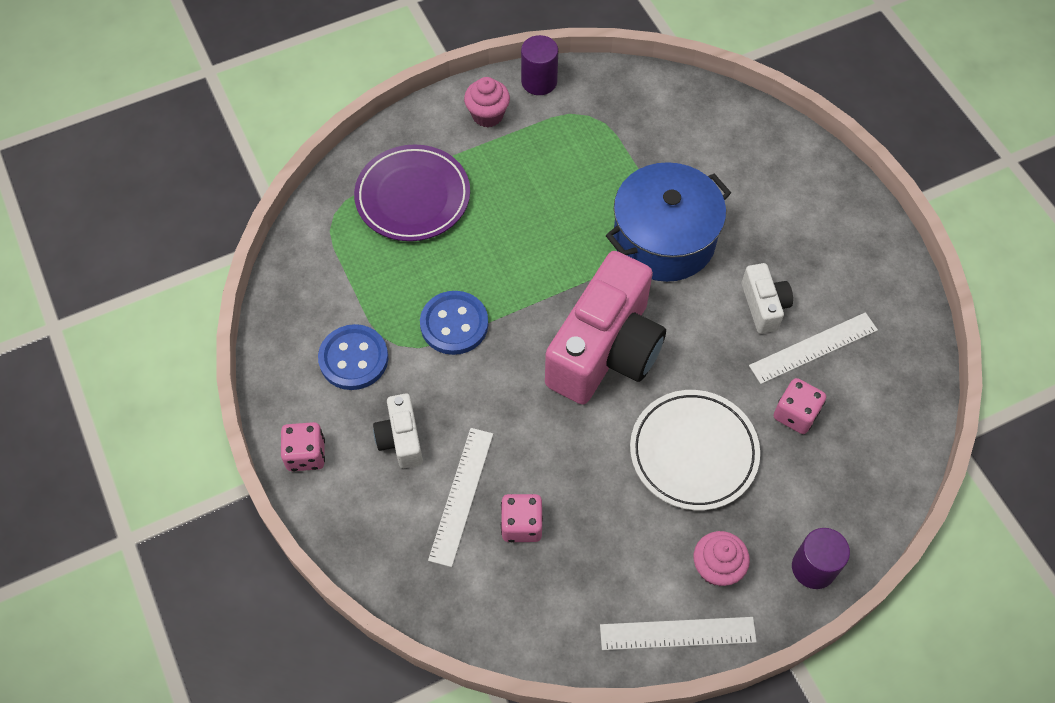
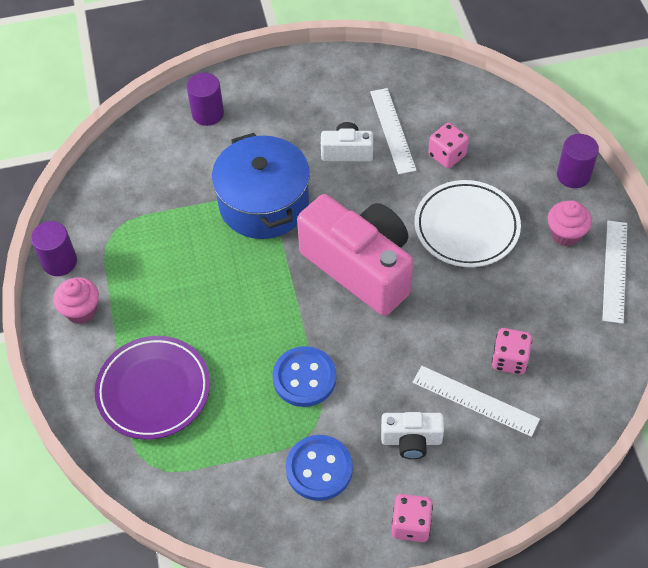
camera: 75 degrees left, 5 degrees down
(771, 158) = (208, 113): none -> purple cylinder

